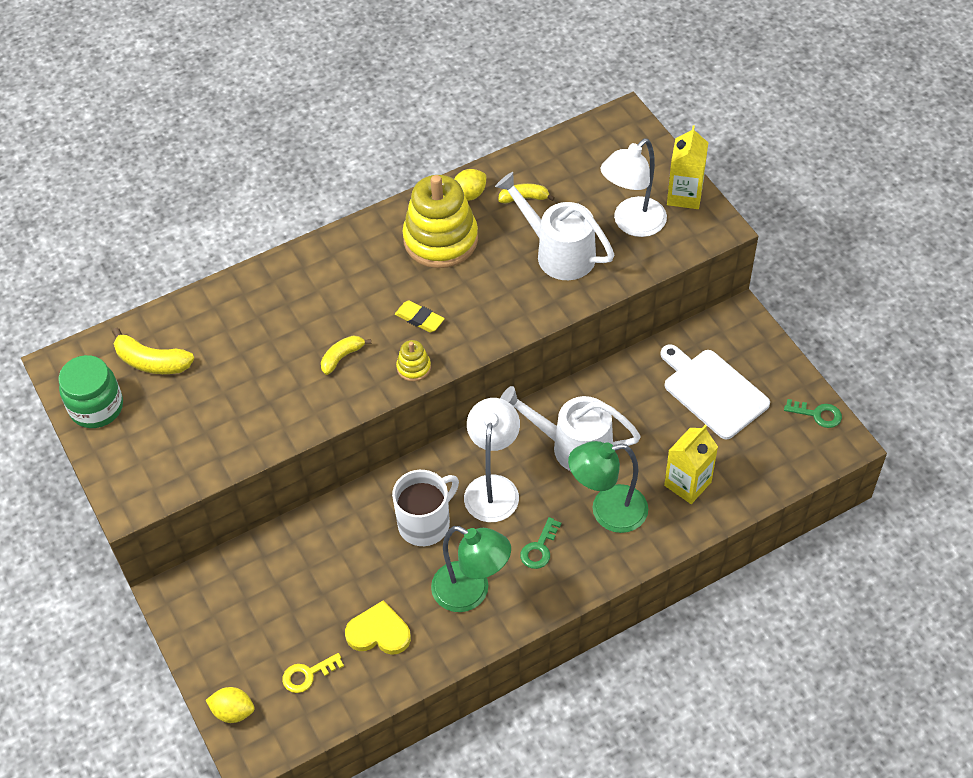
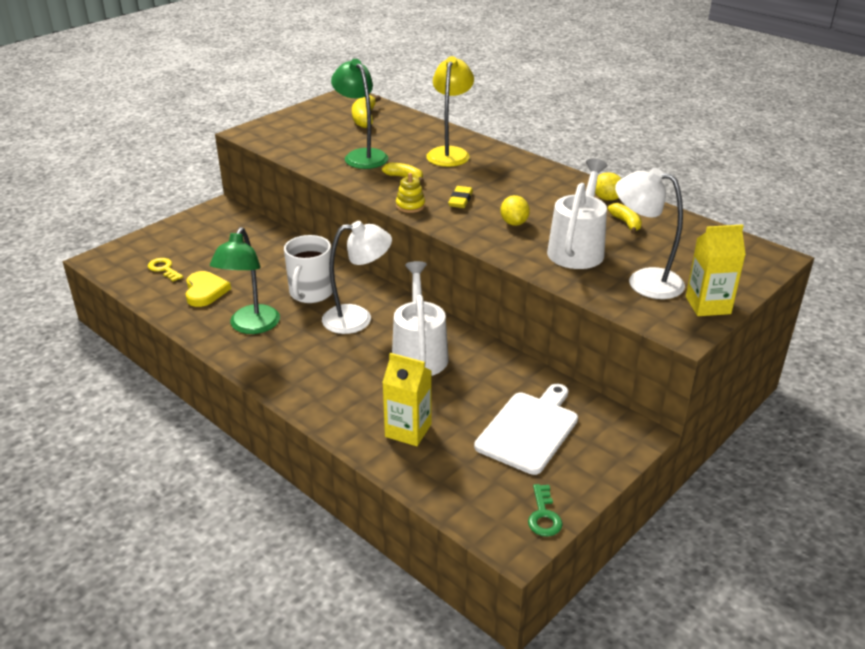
camera: 70 degrees right, 20 degrees down
(96, 407) = (319, 110): green jar -> none
(233, 711) = (131, 247): yellow lemon -> yellow lemon (514, 223)
(298, 298) = (449, 153): none -> yellow lamp
(425, 523) = (311, 293): white mug -> white mug turned 75 degrees clockwise
(440, 239) = (548, 195): yellow stacking toy -> none
(539, 548) = (304, 353): green key -> none
(607, 511) = (356, 385): green lamp -> green lamp (362, 155)

